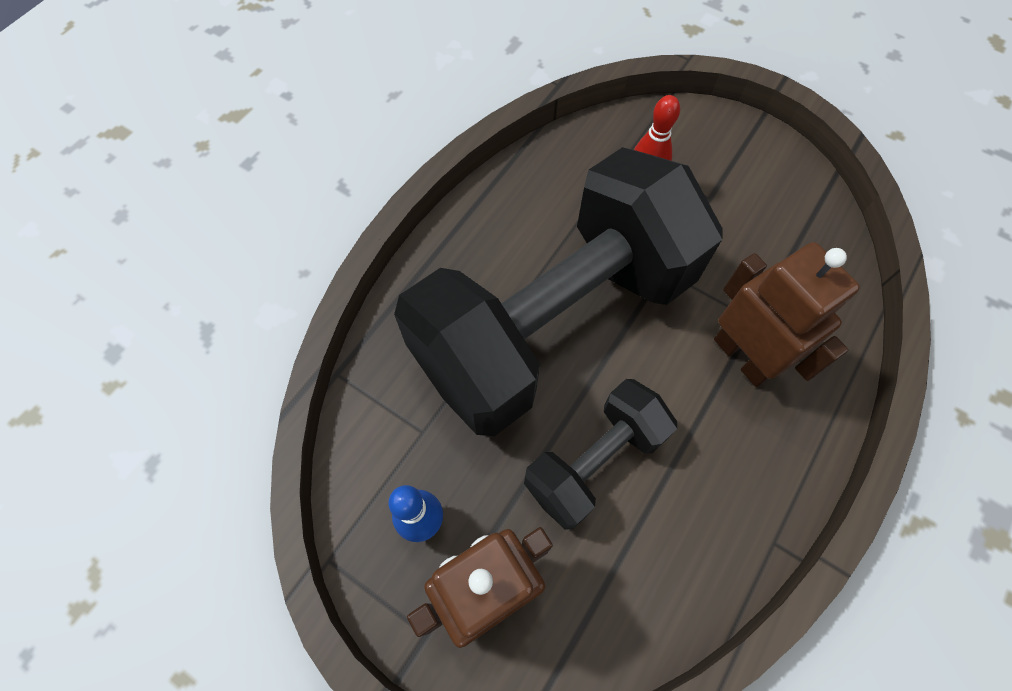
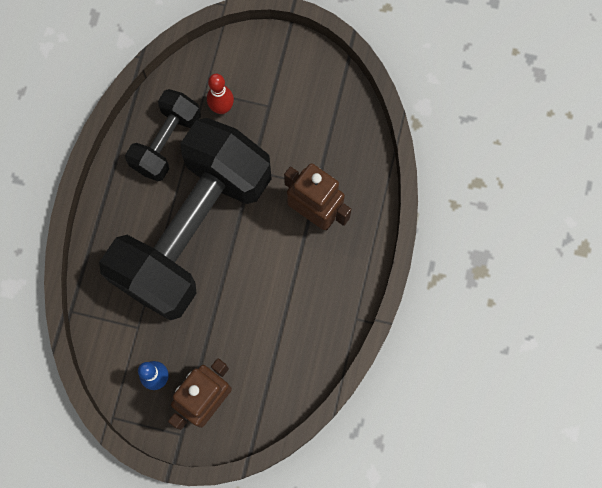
camera: 20 degrees left, 10 degrees up
(594, 461) = (244, 309): black dumbbell -> black dumbbell (166, 142)

